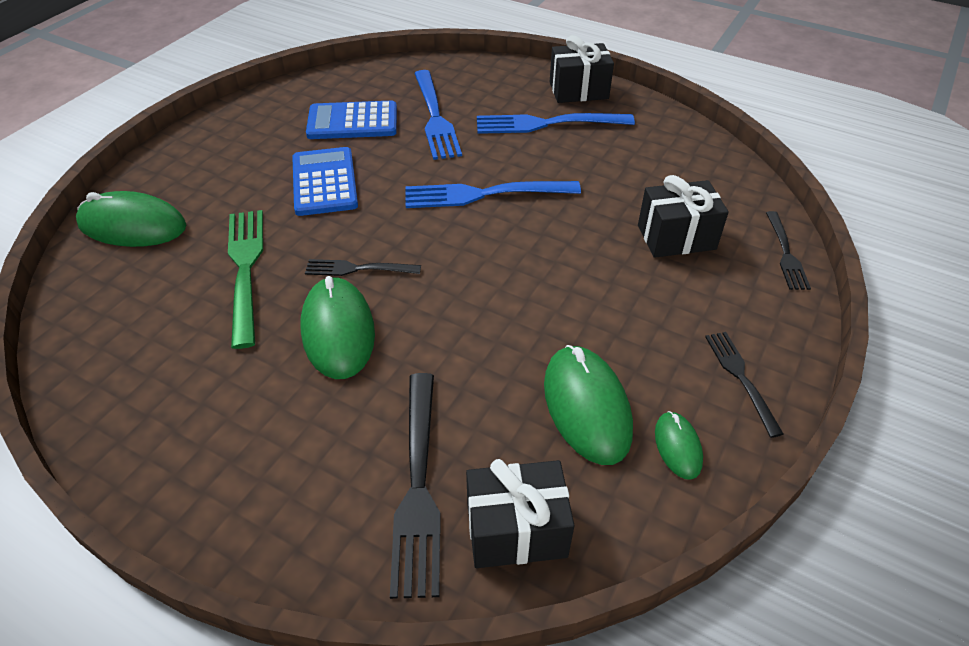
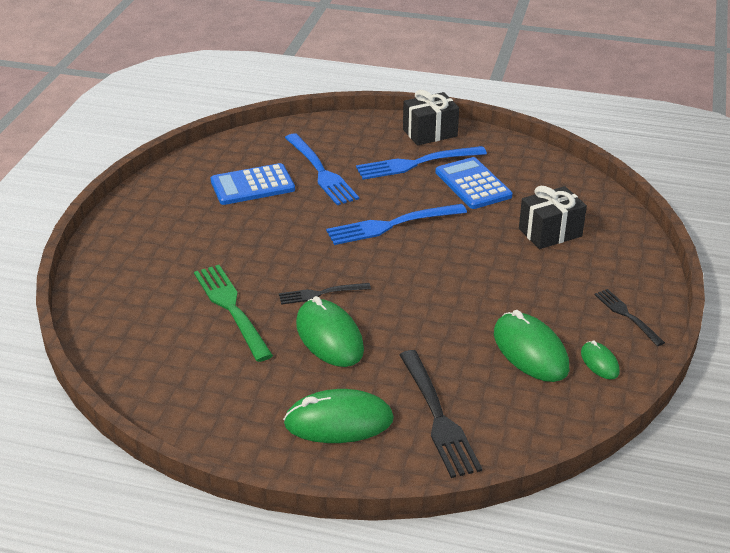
camera: 15 degrees left, 10 degrees down
(132, 225) = (116, 293): green mouse -> green mouse (338, 422)
(324, 182) = (256, 236): blue calculator -> blue calculator (473, 184)
(516, 530) = (514, 427): black gift -> none
(785, 253) = (632, 231): black fork -> none

